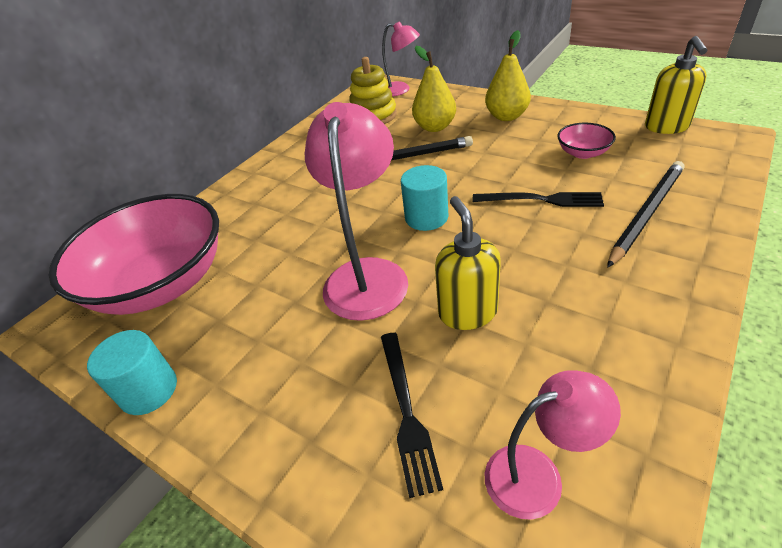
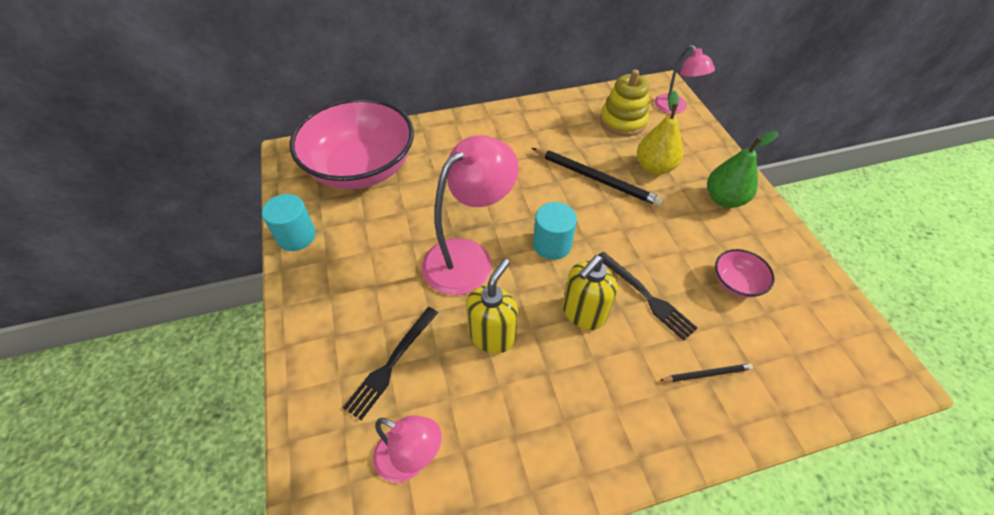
camera: 35 degrees right, 10 degrees up
(506, 116) = (724, 199): yellow pear -> green pear
(646, 213) = (707, 374): black pencil -> black pencil, size x0.51
(666, 127) = (848, 317): yellow soap dispenser -> yellow soap dispenser (583, 313)

